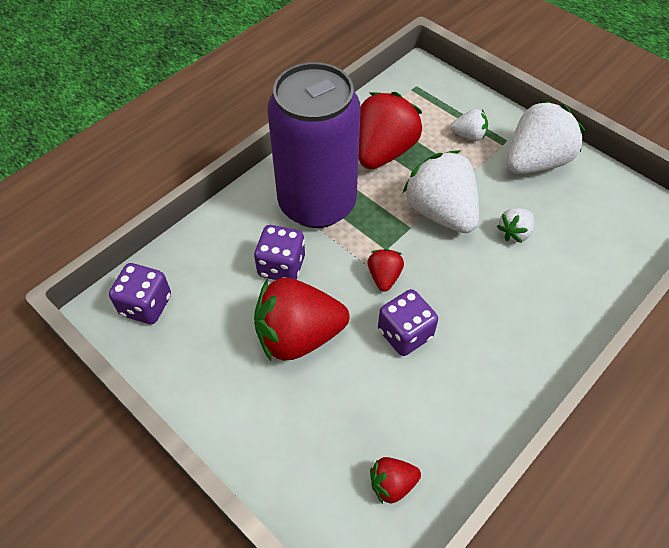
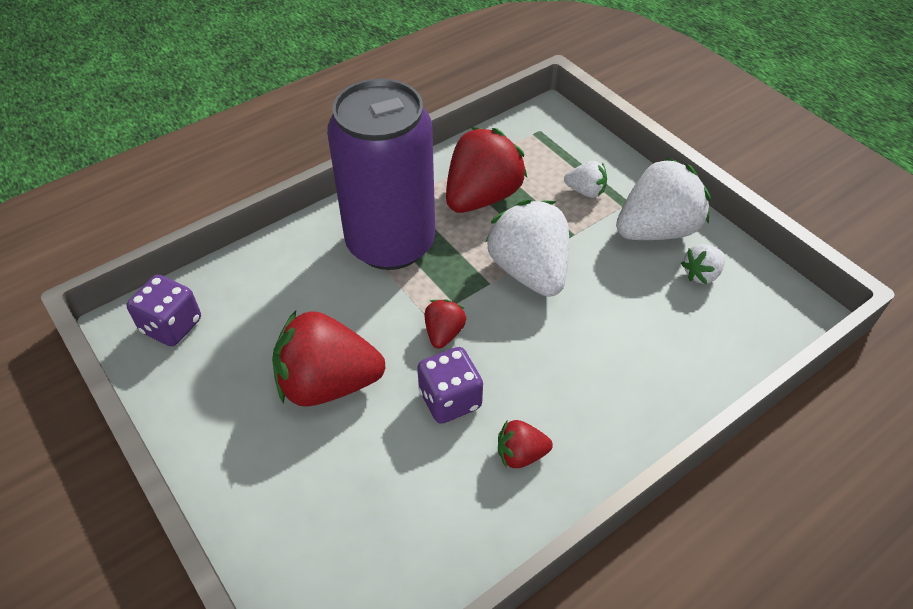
camera: 10 degrees right, 5 degrees down
(281, 266) = (331, 305): purple dice -> none
(392, 484) = (387, 566): red strawberry -> red strawberry (521, 454)
(514, 233) = (610, 305): white strawberry -> white strawberry (701, 274)

